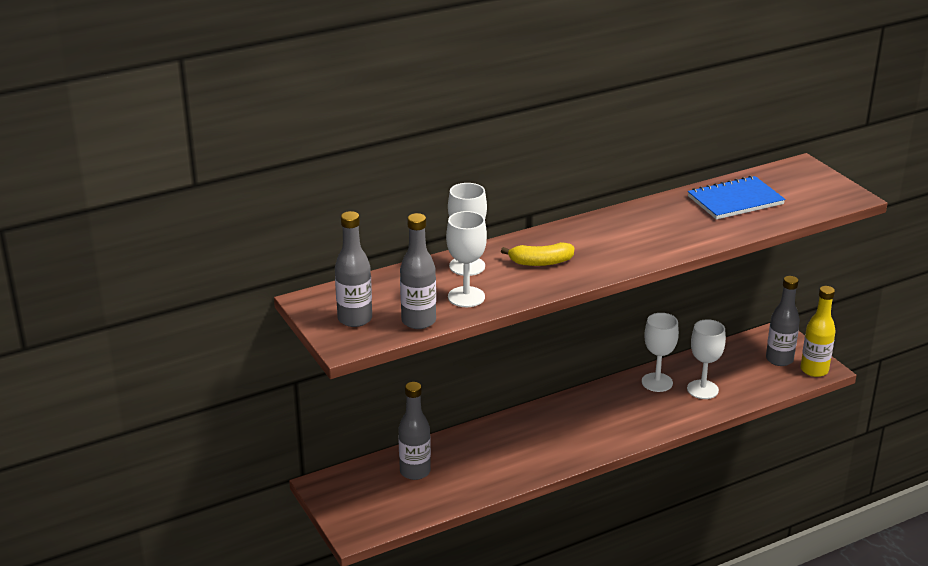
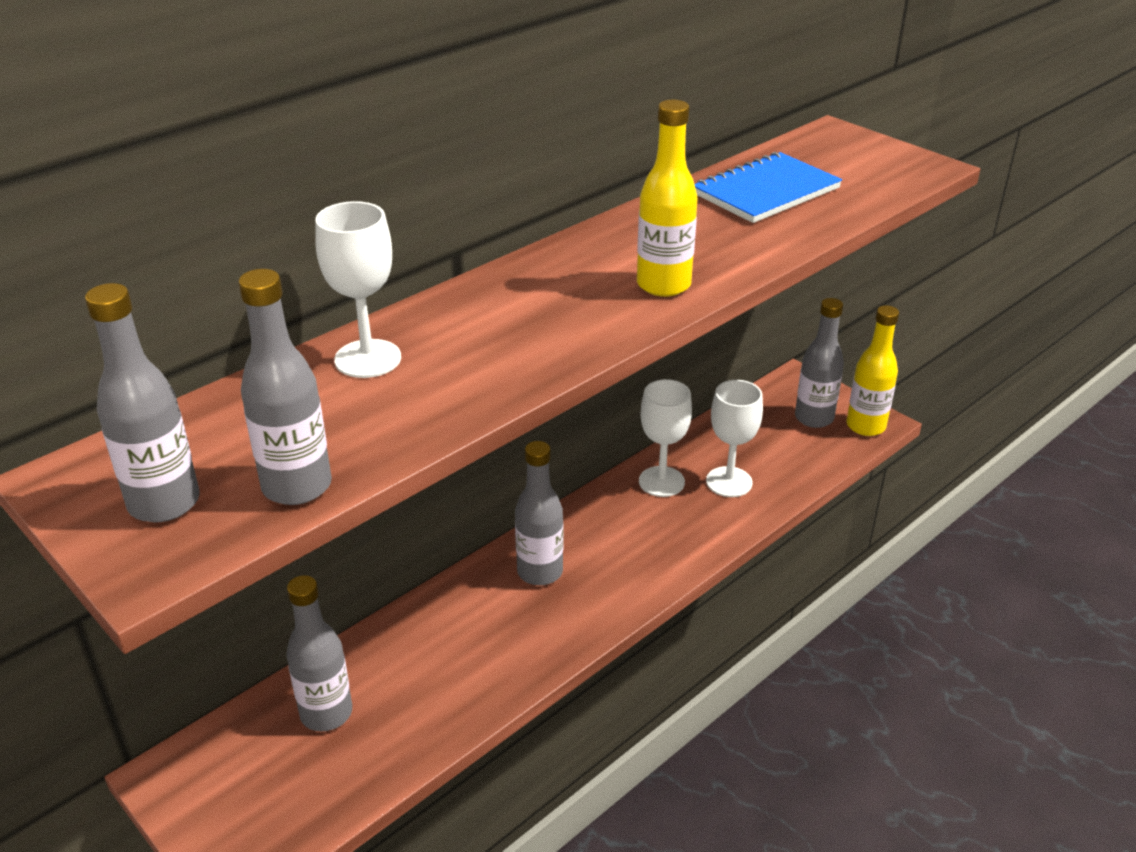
camera: 15 degrees left, 5 degrees up
(466, 297) = (380, 420): white goblet -> none
(540, 262) = (497, 333): yellow banana -> none
(560, 421) = (540, 572): none -> grey bottle
(644, 249) = (663, 285): none -> yellow bottle

